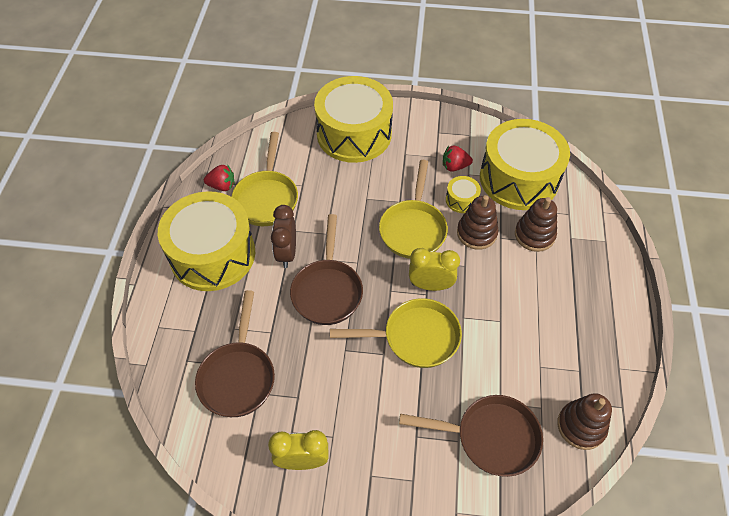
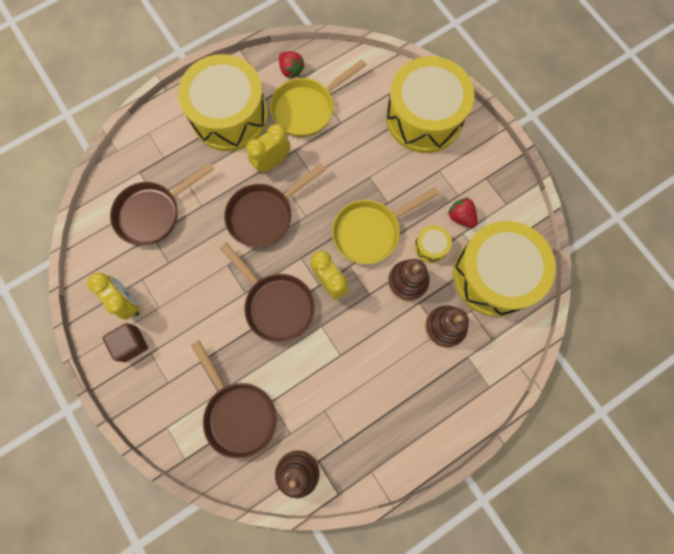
camera: 50 degrees right, 20 degrees up
(287, 253) = (272, 162): brown clock -> yellow clock
(347, 487) = (131, 344): none -> brown cube
(415, 337) = (276, 304): yellow pan -> brown pan

